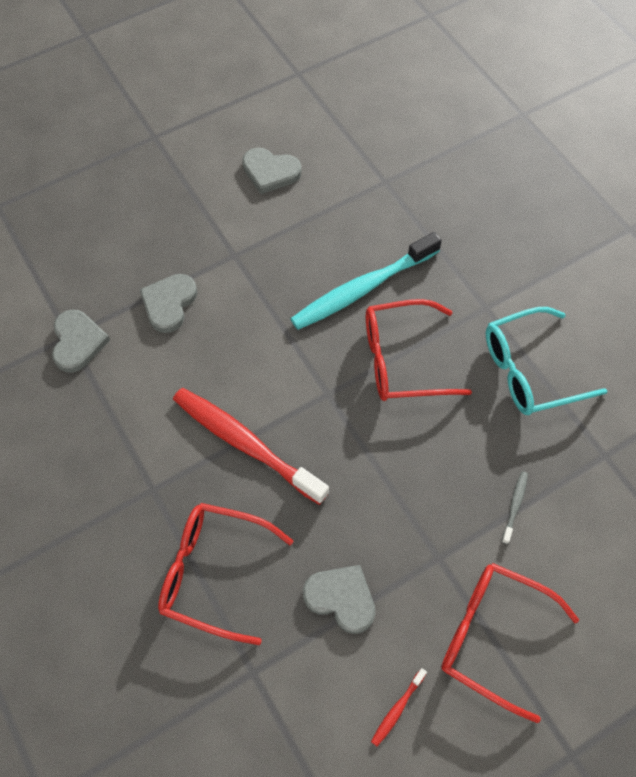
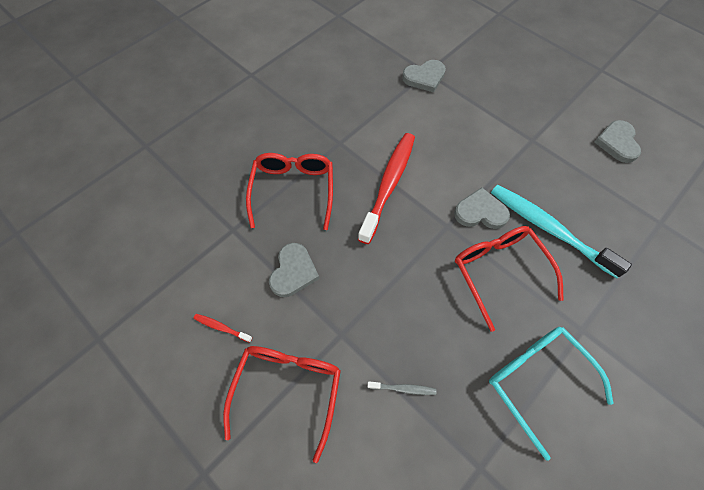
camera: 75 degrees right, 0 degrees up
(169, 303) = (474, 114): grey heart -> grey heart (480, 212)

